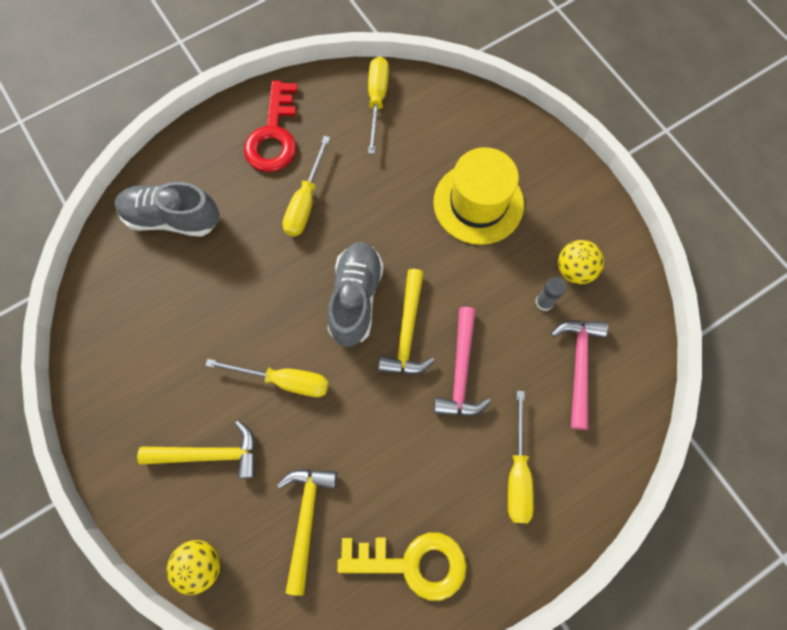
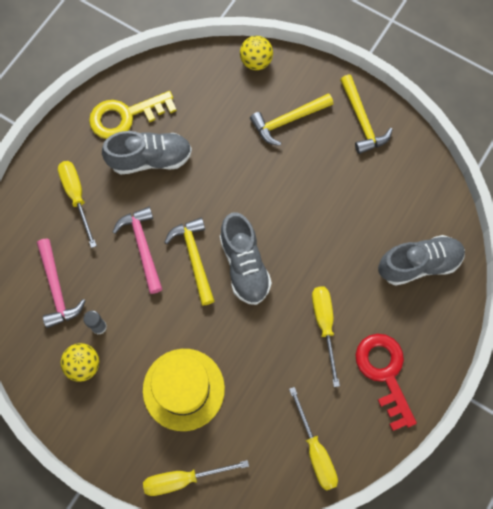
camera: 155 degrees right, 0 degrees up
(284, 380) = (265, 186): yellow screwdriver -> yellow screwdriver (183, 479)
(306, 519) = (204, 111): yellow hammer -> yellow hammer (362, 120)
(405, 482) = (150, 159): none -> grey shoe

